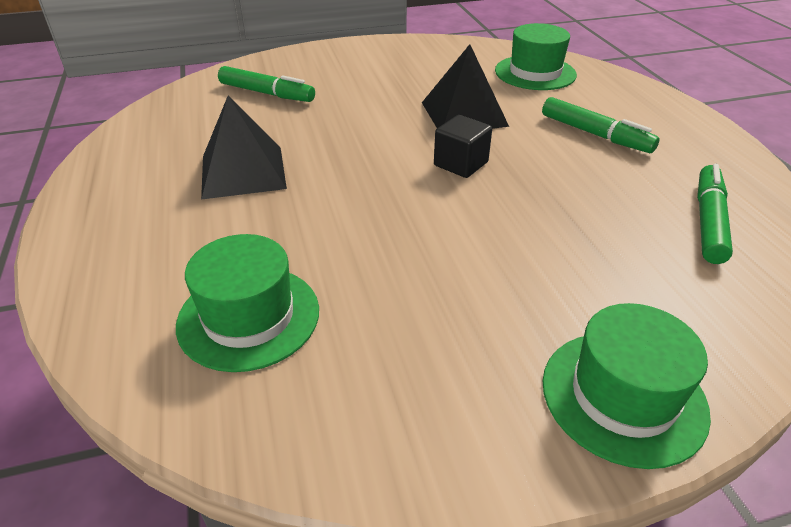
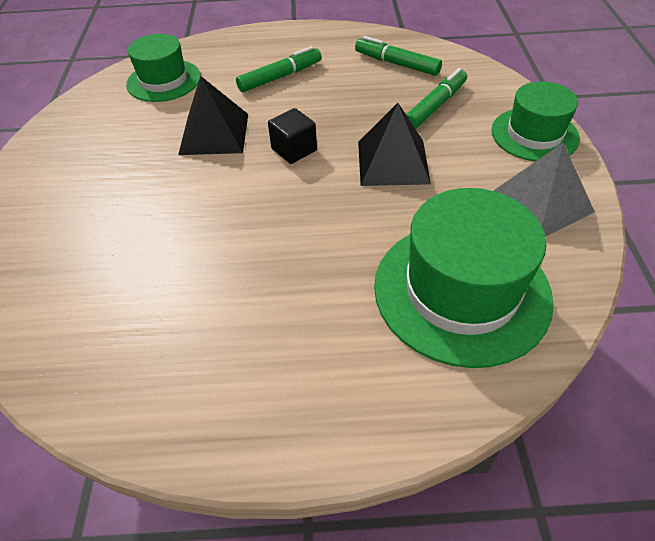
camera: 75 degrees left, 10 degrees up
(243, 172) = (250, 293): black pyramid -> black pyramid (393, 162)
(249, 317) = (461, 291): green hat -> green hat, size x1.60
(267, 93) = (84, 269): green marker -> green marker (435, 106)
(438, 401) = (539, 202): none -> grey pyramid

